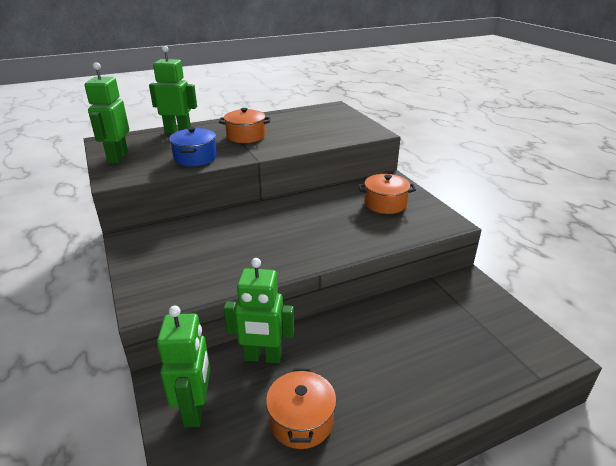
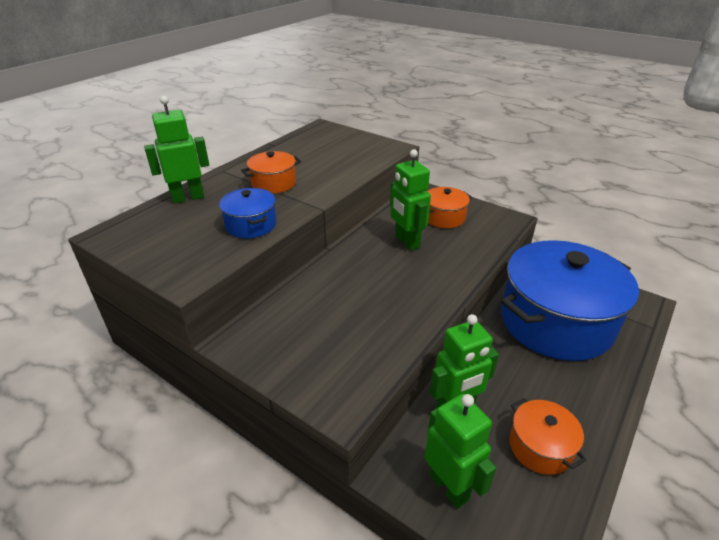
camera: 30 degrees left, 5 degrees up
(117, 158) = (155, 252): green robot -> green robot (406, 242)
(431, 331) = (556, 321): none -> blue pot

